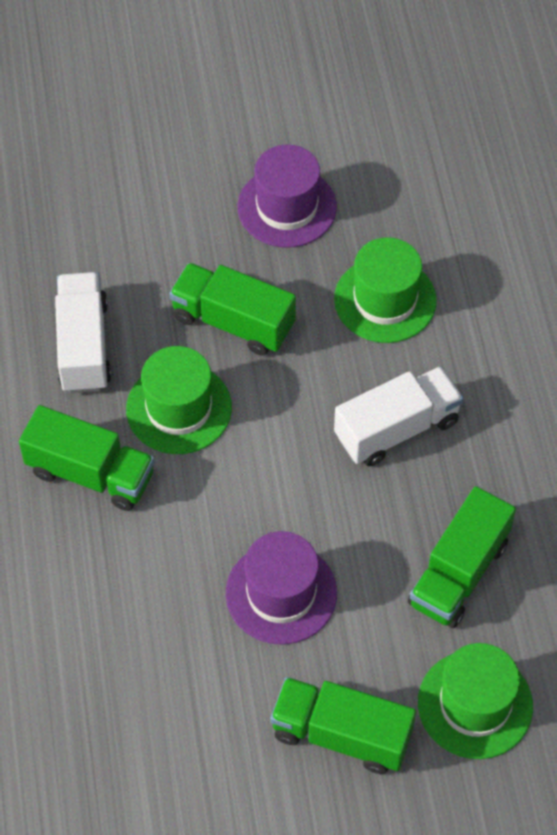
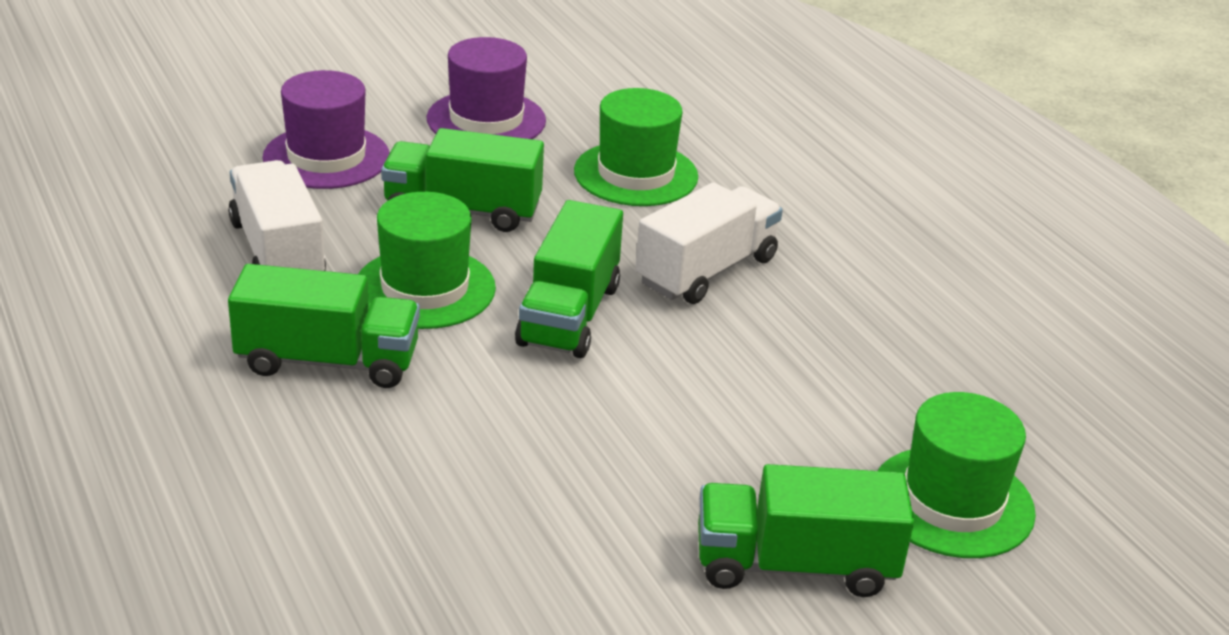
camera: 20 degrees left, 25 degrees down
(281, 593) = (638, 435): purple hat -> purple hat (326, 157)
(458, 573) = (854, 382): green truck -> green truck (569, 315)

